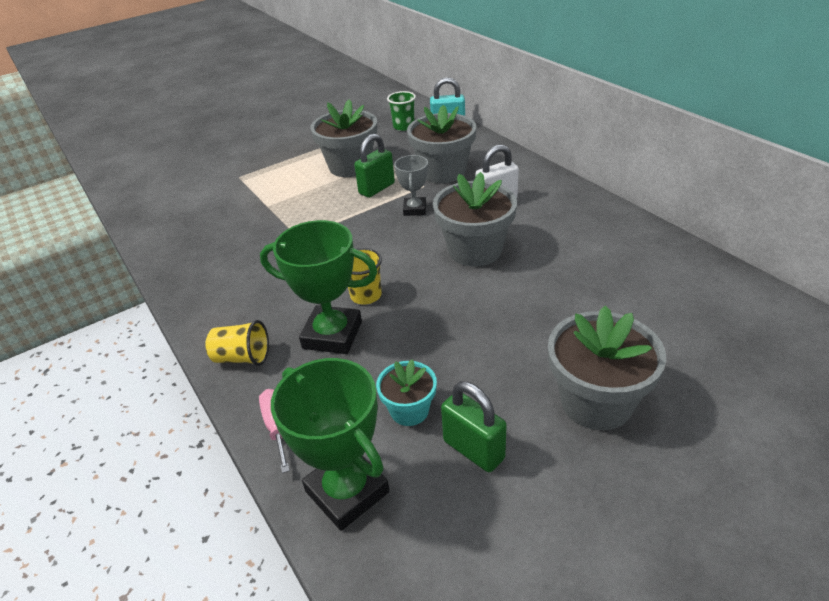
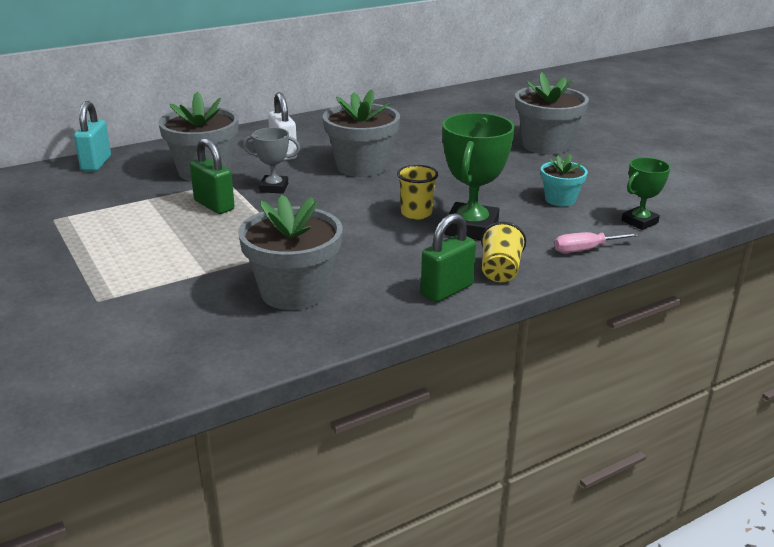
camera: 90 degrees left, 10 degrees down
(347, 491) = (639, 222): green trophy -> green trophy, size x0.57
(350, 166) = (143, 220): grey flower pot -> grey flower pot (294, 292)
(403, 126) = (62, 187): green cup -> none
(473, 450) = (593, 181): green padlock -> green padlock (447, 290)

